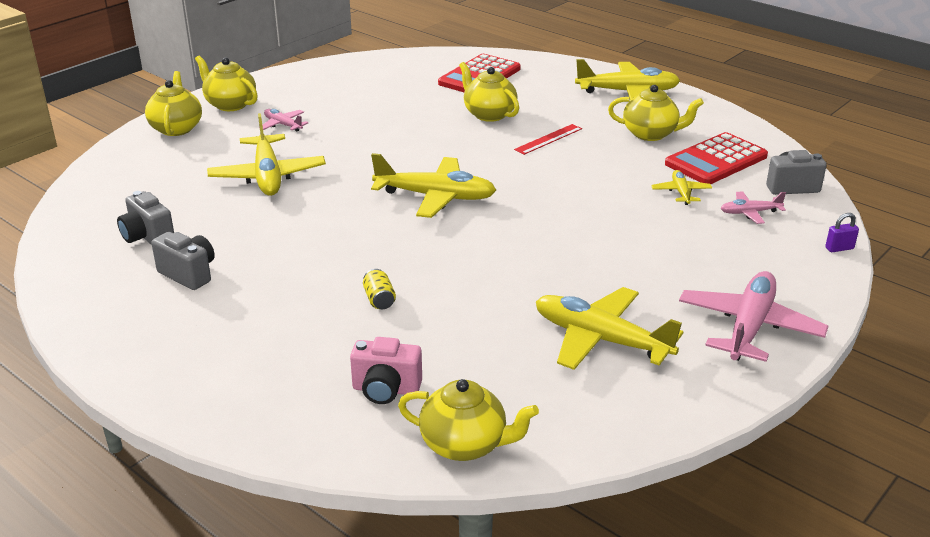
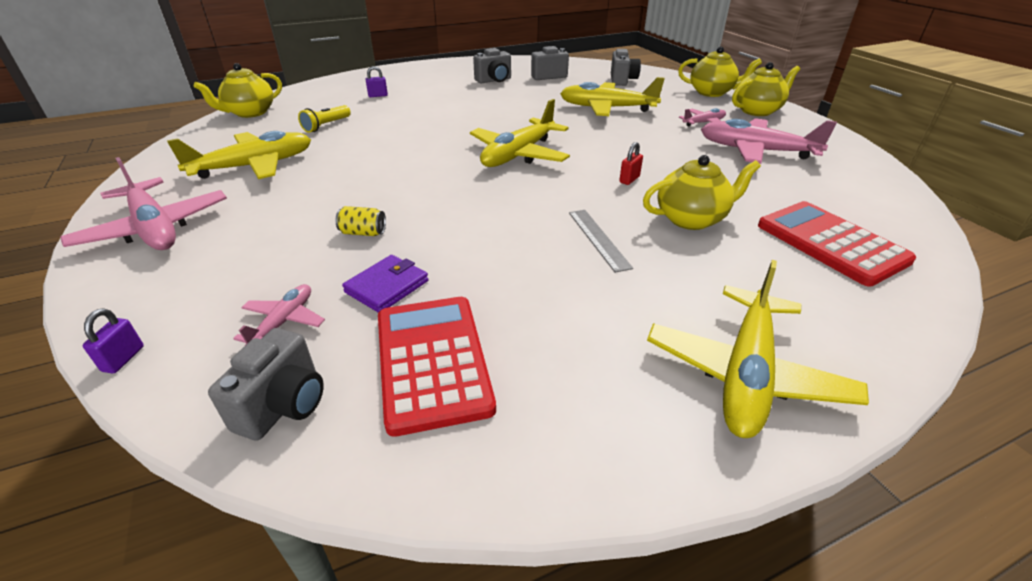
camera: 115 degrees right, 5 degrees up
(148, 182) = (622, 80): none -> grey camera
(314, 353) = (378, 95): none -> purple padlock
(341, 101) = (755, 151): none -> pink plane
(379, 300) = (403, 115): yellow can -> yellow can (363, 233)
(386, 390) = (321, 105): pink camera -> none
(444, 141) = (629, 179): none -> red padlock
(456, 345) = (326, 126): none -> yellow flashlight
(548, 139) = (598, 239): red ruler -> grey ruler
(651, 134) = (562, 330): yellow teapot -> none
(681, 192) = (387, 286): yellow plane -> purple wallet

